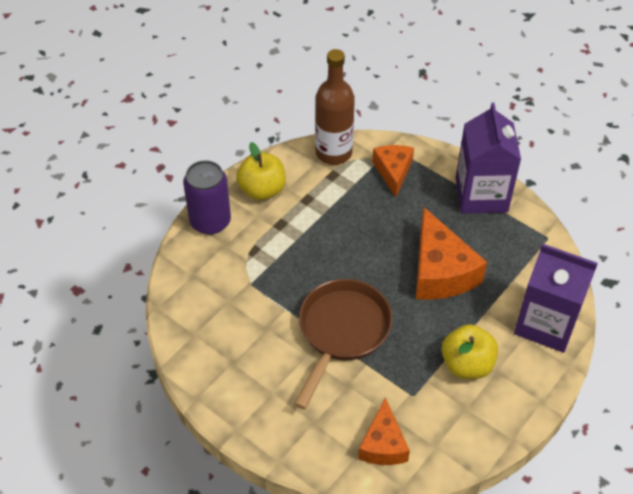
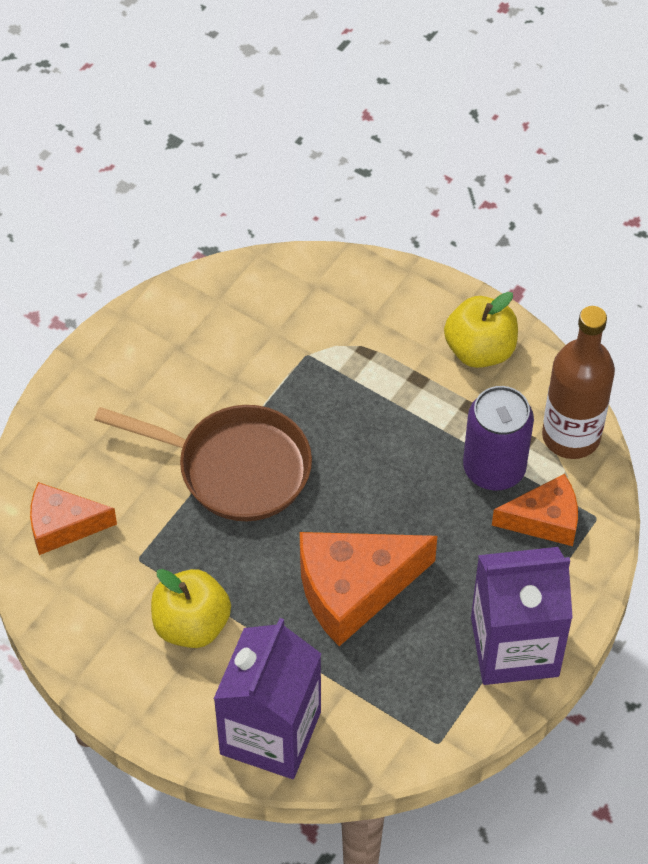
camera: 85 degrees right, 5 degrees up
(210, 221) = (411, 294): purple can -> purple can (494, 468)

